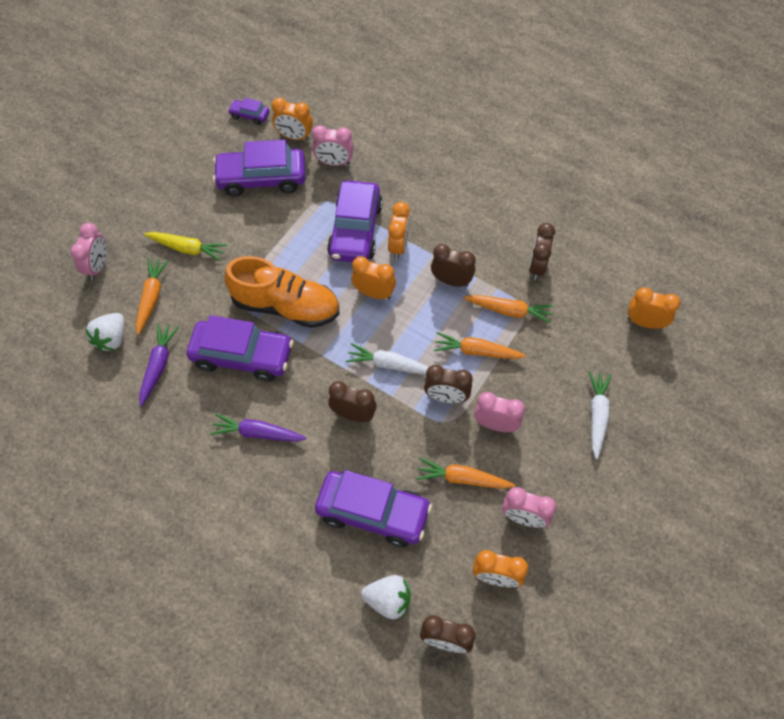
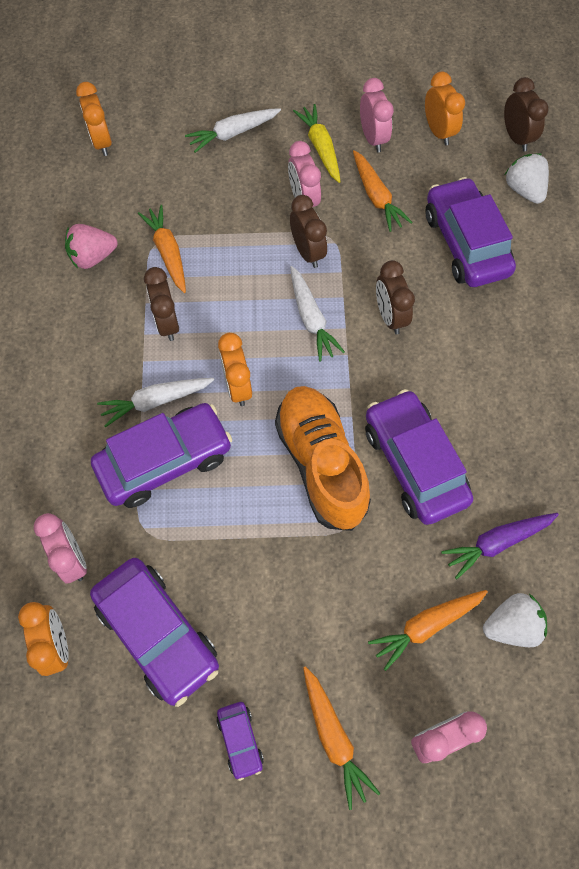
camera: 125 degrees left, 5 degrees up
(187, 249) = (329, 641): yellow carrot -> yellow carrot (320, 148)
(249, 115) = (52, 743): purple car -> purple car (240, 740)
(258, 433) = (480, 386): purple carrot -> none
(398, 246) = (156, 401): orange clock -> white carrot
(476, 351) = (237, 255): orange carrot -> orange carrot (334, 737)
(537, 266) = (93, 257): brown clock -> pink strawberry

